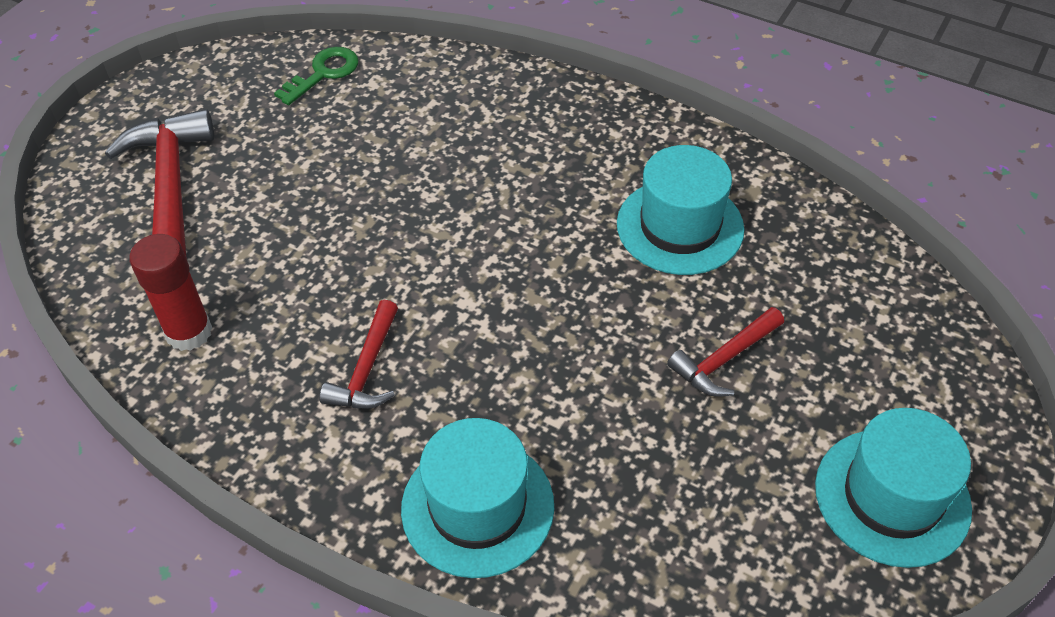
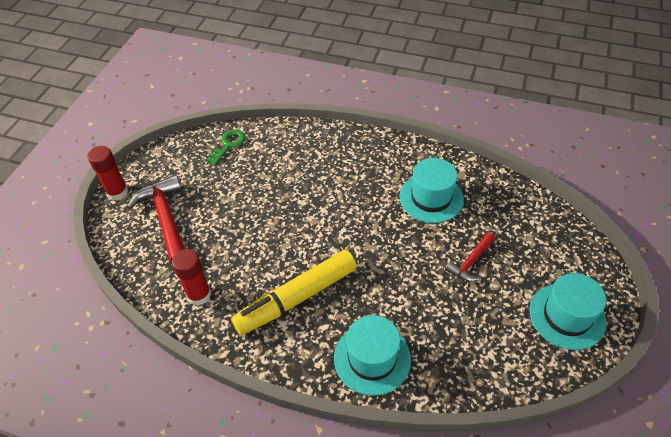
camera: 10 degrees left, 0 degrees up
(99, 127) = (117, 192): none -> red glue stick
(367, 369) = (296, 298): red hammer -> yellow marker

